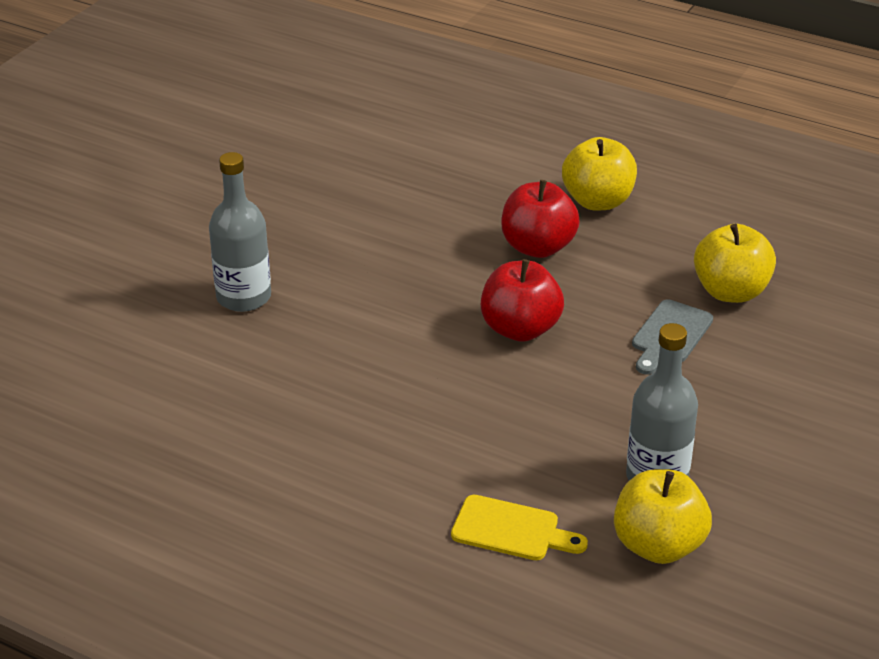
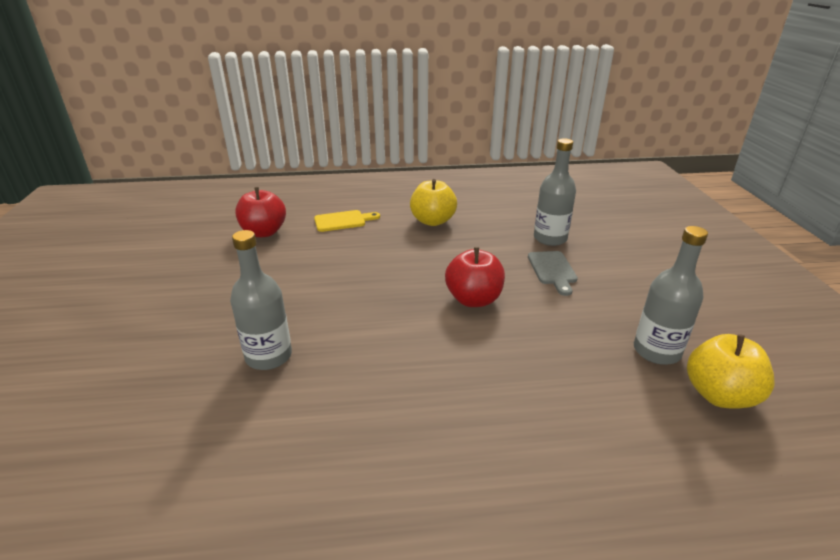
camera: 35 degrees left, 5 degrees down
(511, 530) = (635, 436): yellow cutting board -> yellow cutting board (343, 221)
(538, 247) = (429, 253): red apple -> red apple (264, 232)
(730, 291) = (550, 238): yellow apple -> grey bottle

